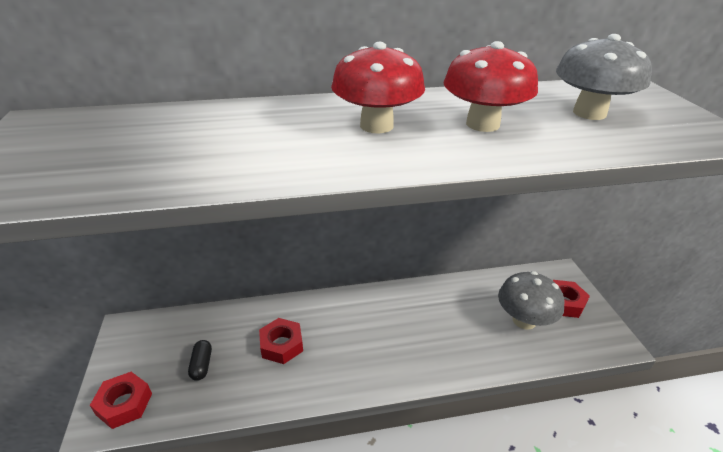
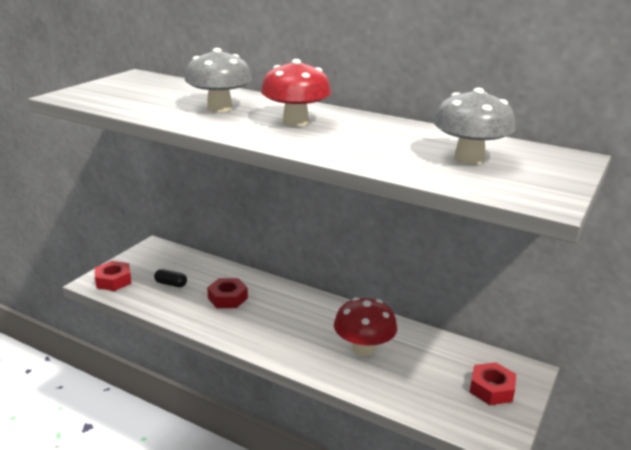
camera: 40 degrees right, 10 degrees down
(201, 365) = (171, 284): black capsule -> black capsule turned 75 degrees clockwise
(482, 124) = (366, 140): red mushroom -> red mushroom (363, 349)
(524, 320) = (431, 379): grey mushroom -> grey mushroom (219, 108)

